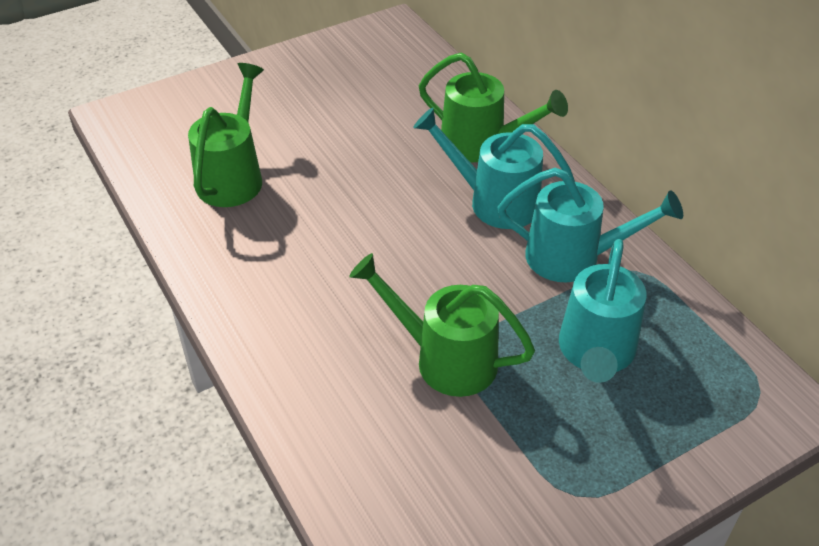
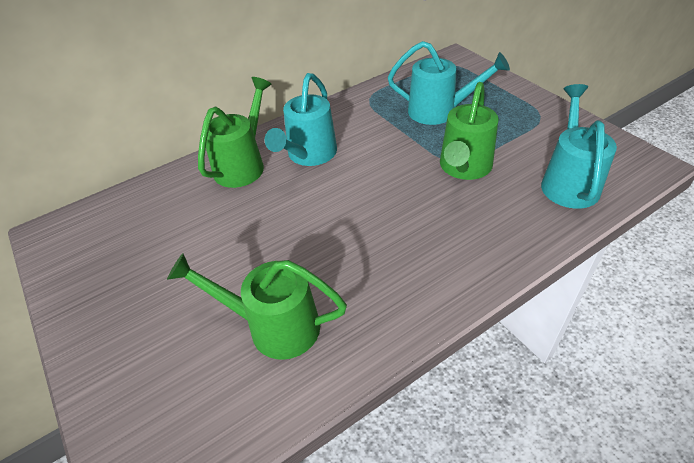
camera: 90 degrees left, 0 degrees up
(574, 258) = (361, 120): turquoise watering can -> turquoise watering can (568, 182)

